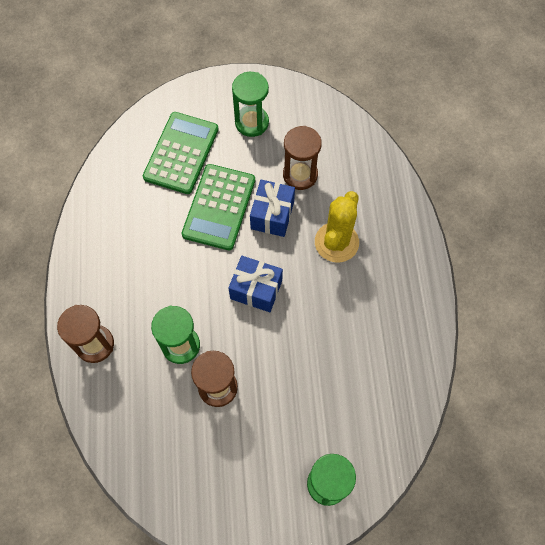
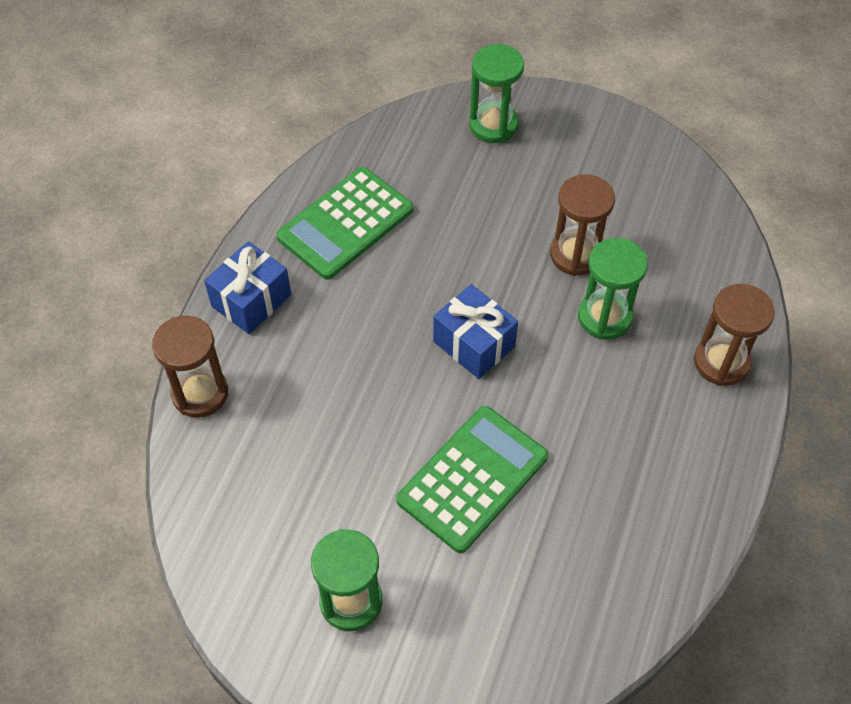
camera: 155 degrees left, 10 degrees down
(181, 153) = (494, 596): green calculator -> green calculator (345, 224)
(272, 215) = (399, 433): blue gift -> blue gift (251, 300)
(300, 175) = (324, 477): brown hourglass -> brown hourglass (200, 393)
(336, 242) = (330, 359): yellow cactus -> none

